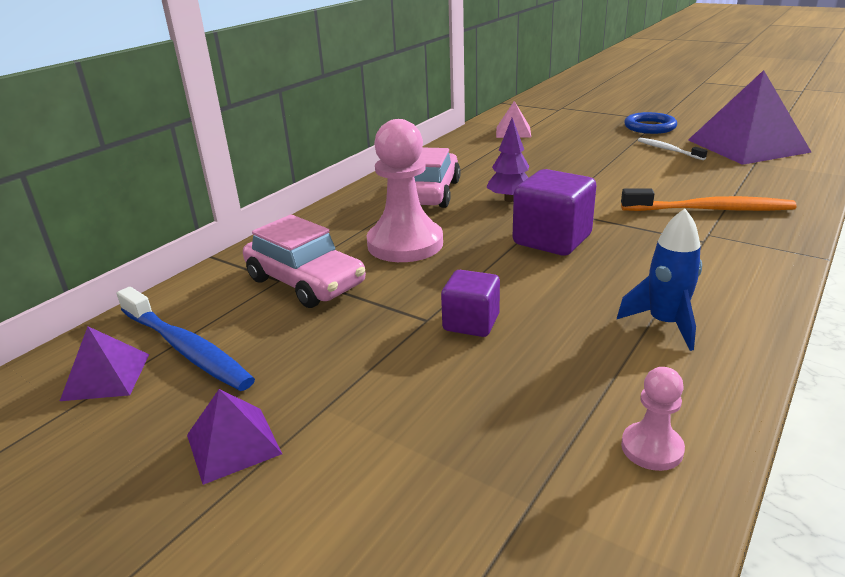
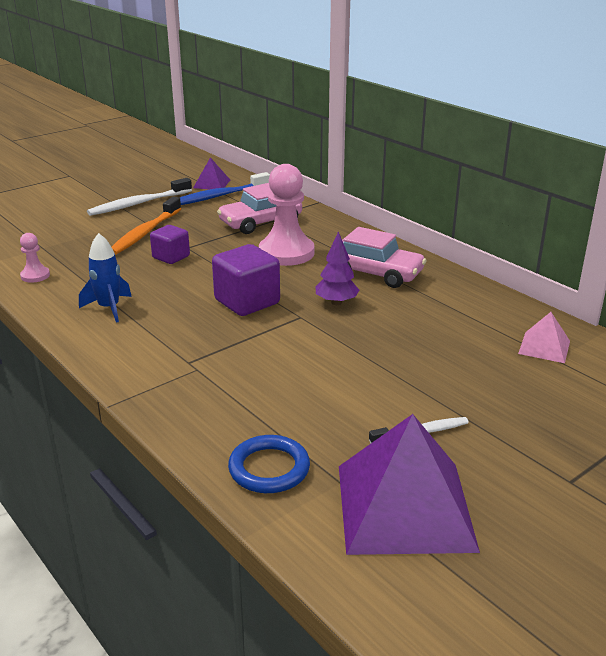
camera: 105 degrees right, 0 degrees up
(233, 444) = (138, 204): purple pyramid -> white toothbrush
(650, 127) = (530, 455): blue ring -> blue ring (269, 468)
(710, 209) = (239, 389): orange toothbrush -> orange toothbrush (145, 233)

